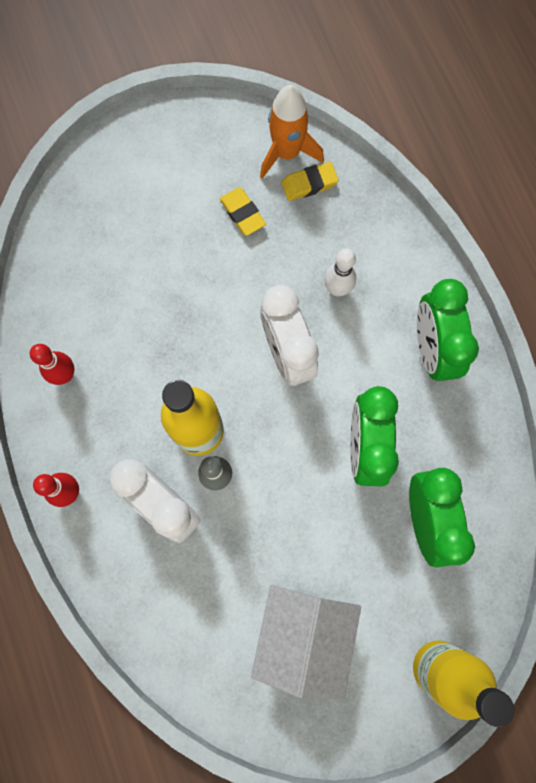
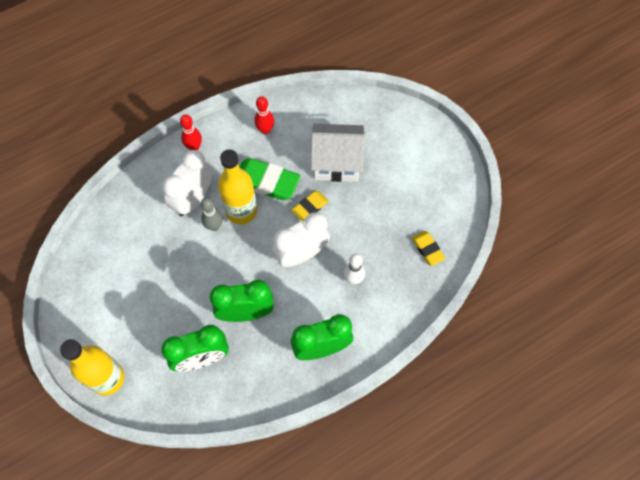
camera: 80 degrees right, 10 degrees down
(157, 386) = (266, 182): none -> green eraser
(242, 213) = (395, 211): yellow eraser -> yellow eraser (310, 207)
(287, 153) = (447, 231): orange rocket -> none
(303, 634) = (122, 292): white house -> white house (337, 162)

